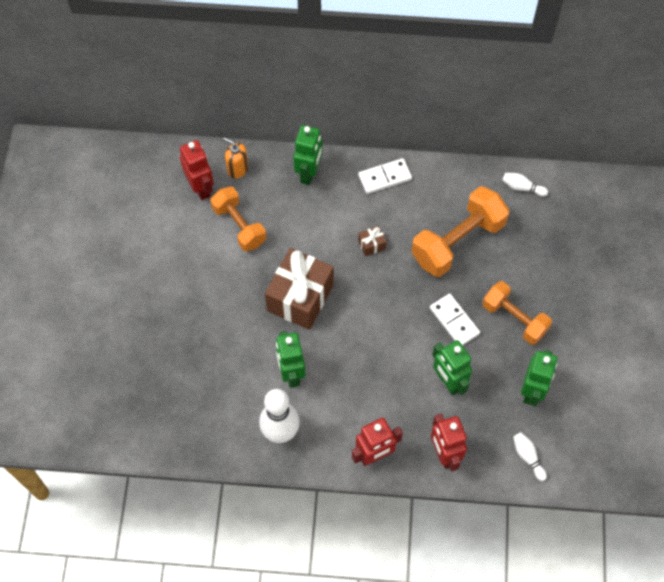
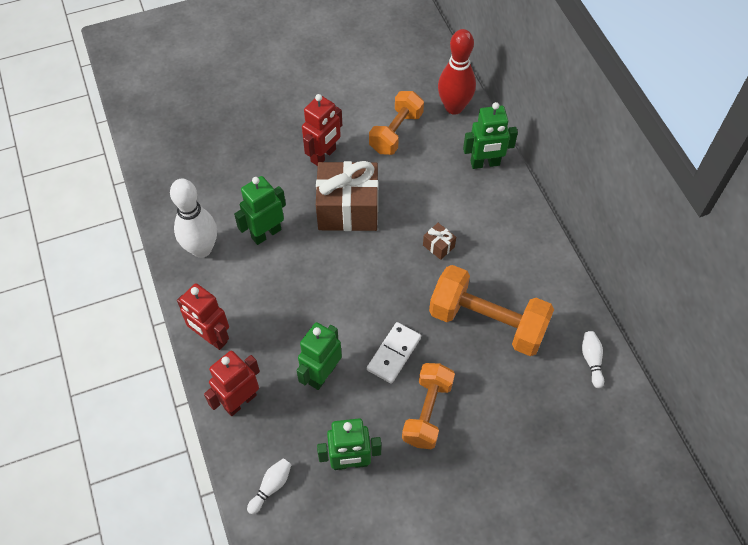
camera: 65 degrees right, 5 degrees down
(201, 188) = (417, 89): red robot -> red robot (323, 155)
(237, 169) = (454, 107): orange soap dispenser -> red bowling pin
(385, 177) = (521, 228): white domino -> none

